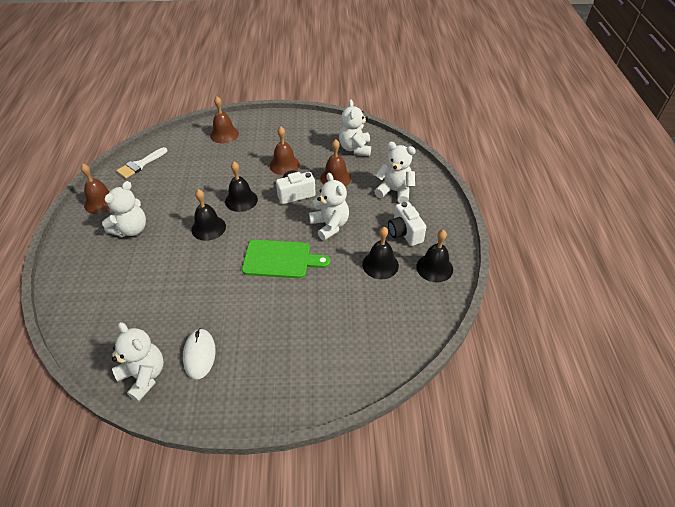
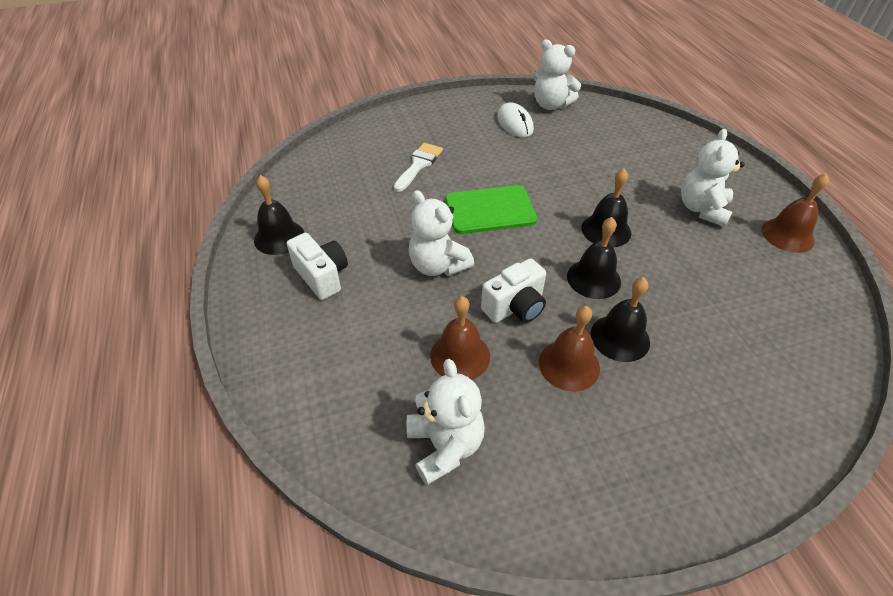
camera: 165 degrees right, 0 degrees up
(140, 165) = (815, 308): white brush -> white brush (419, 165)
(224, 134) = (746, 421): brown bell -> none
(380, 265) = (353, 227): black bell -> black bell (620, 337)
(395, 191) = (344, 349): white teddy bear -> none

